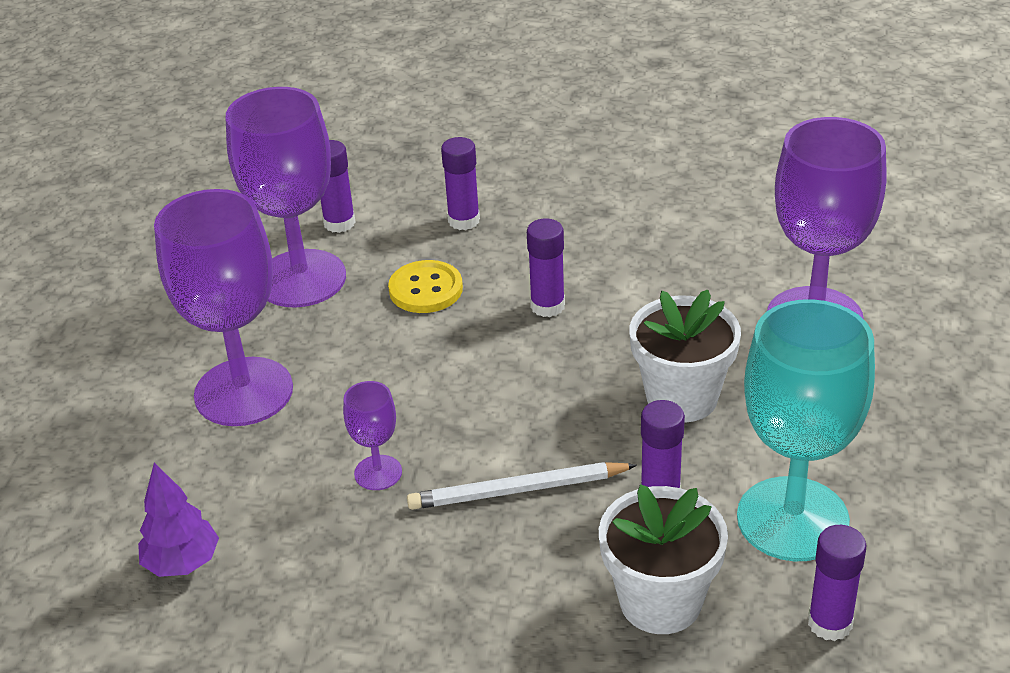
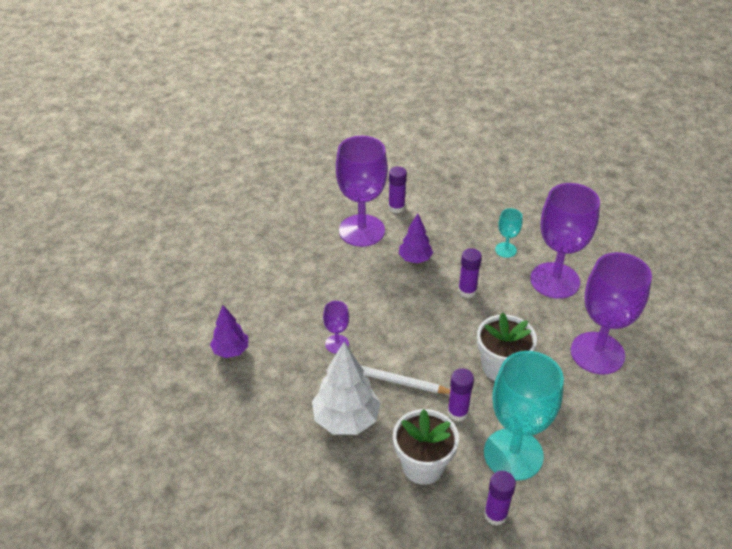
camera: 25 degrees right, 5 degrees up
(243, 392) = (303, 278): purple goblet -> purple goblet (555, 280)
(426, 289) = (415, 259): yellow button -> purple tree
(464, 220) = (455, 229): purple glue stick -> none
(477, 586) = (346, 419): none -> white tree
(568, 223) = (505, 250): none -> turquoise goblet

